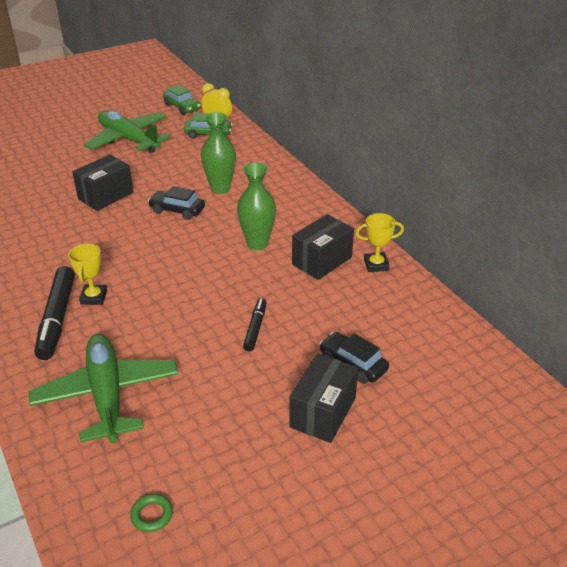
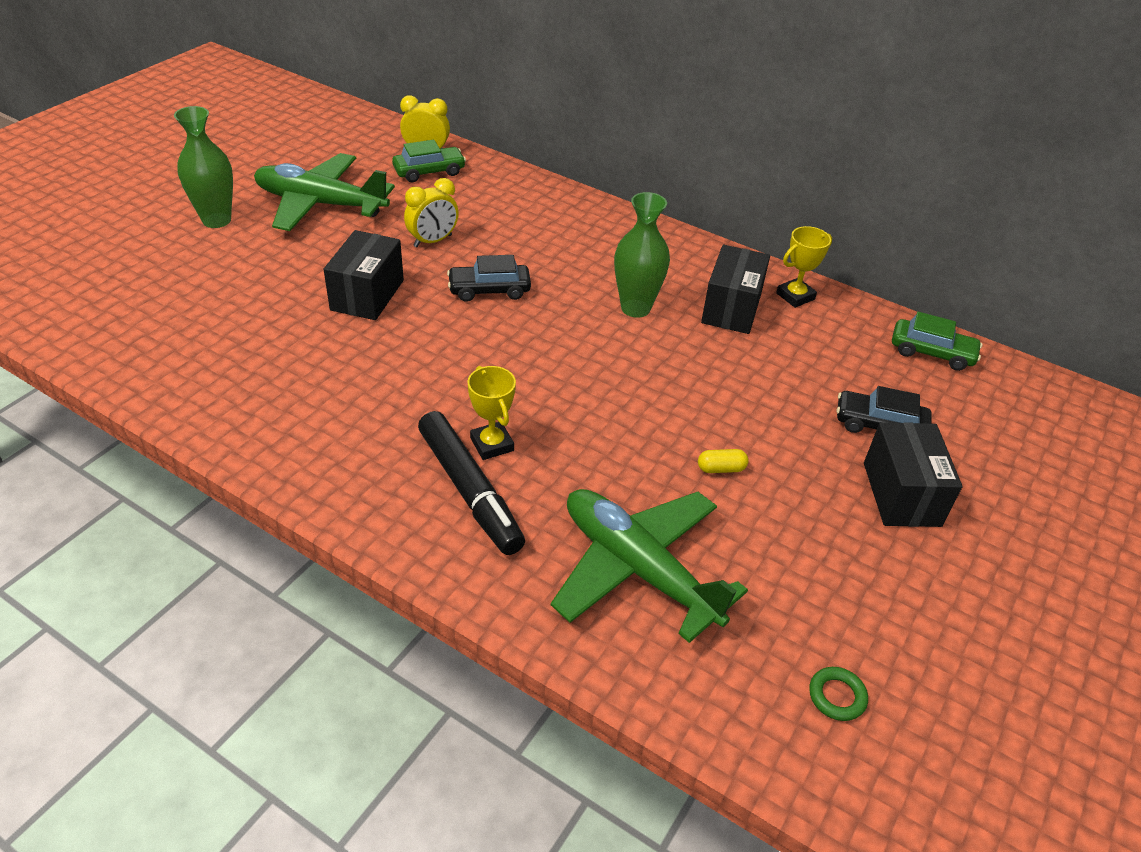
camera: 30 degrees left, 5 degrees up
(171, 174) = (433, 241): none -> yellow clock
(182, 107) = (354, 140): green car -> green car (931, 352)
(215, 355) = (721, 468): none -> yellow capsule
(220, 189) = (518, 245): green vase -> green vase (216, 220)
(255, 328) = (734, 418): black marker -> none

